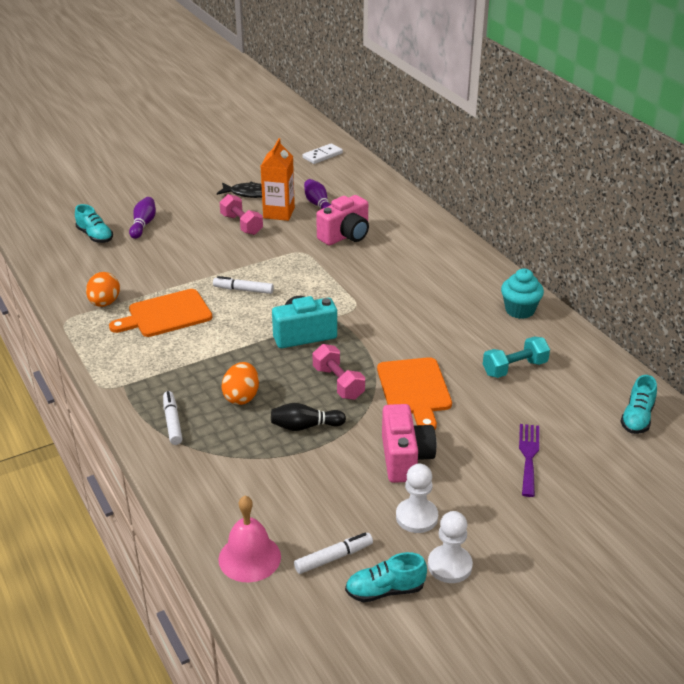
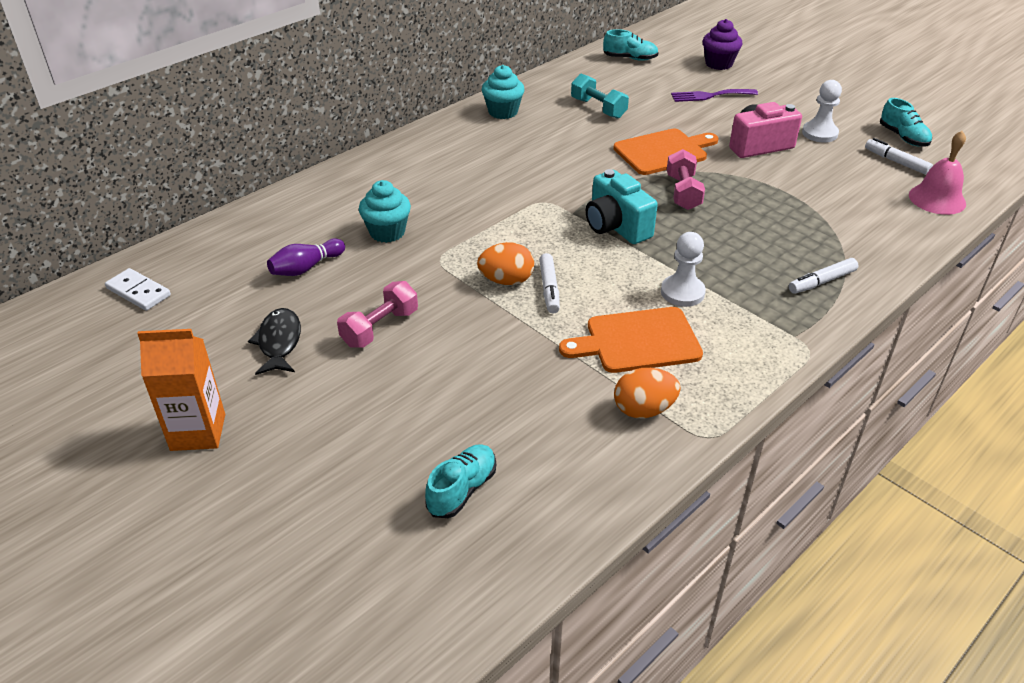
camera: 105 degrees left, 5 degrees up
(143, 224) = (407, 438): purple bowling pin -> none
(166, 314) = (637, 341): orange cutting board -> orange cutting board turned 120 degrees clockwise
(241, 397) = (748, 246): orange egg -> orange egg (506, 280)
(279, 213) = (337, 299): orange carton -> orange carton (198, 432)
(305, 426) = (760, 200): black bowling pin -> none
(338, 383) = (683, 192): pink dumbbell -> pink dumbbell turned 45 degrees counterclockwise
(345, 236) = (387, 232): pink camera -> turquoise cupcake
(449, 565) = (854, 116): white pawn -> white pawn (682, 292)
(616, 489) = (719, 64): none -> purple cupcake

